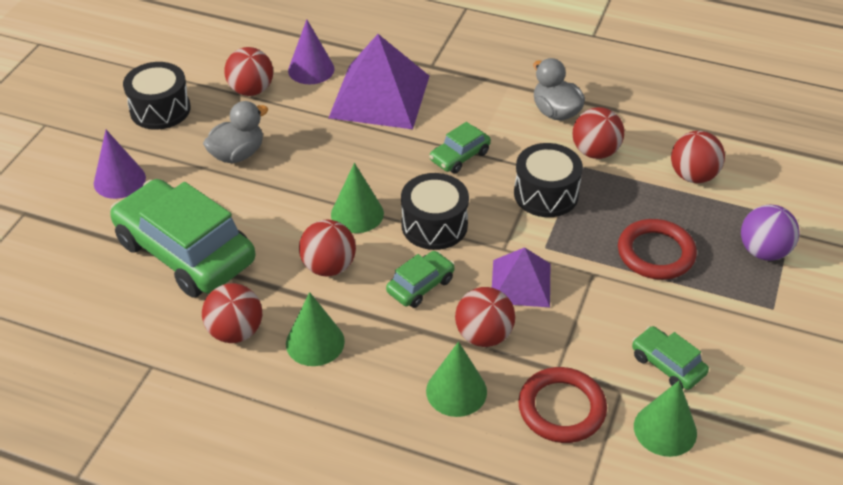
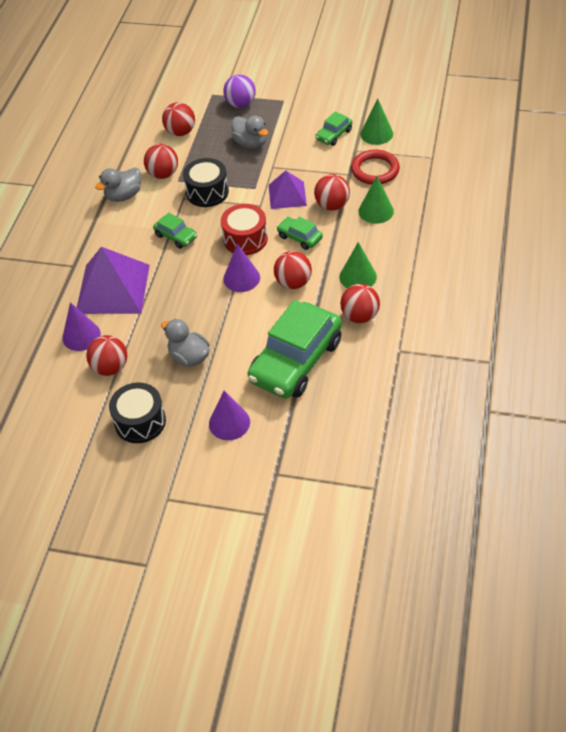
camera: 95 degrees left, 5 degrees up
(357, 214) = (241, 278): green cone -> purple cone
(434, 225) = (245, 239): black drum -> red drum
(656, 253) = (251, 143): red ring -> grey duck

